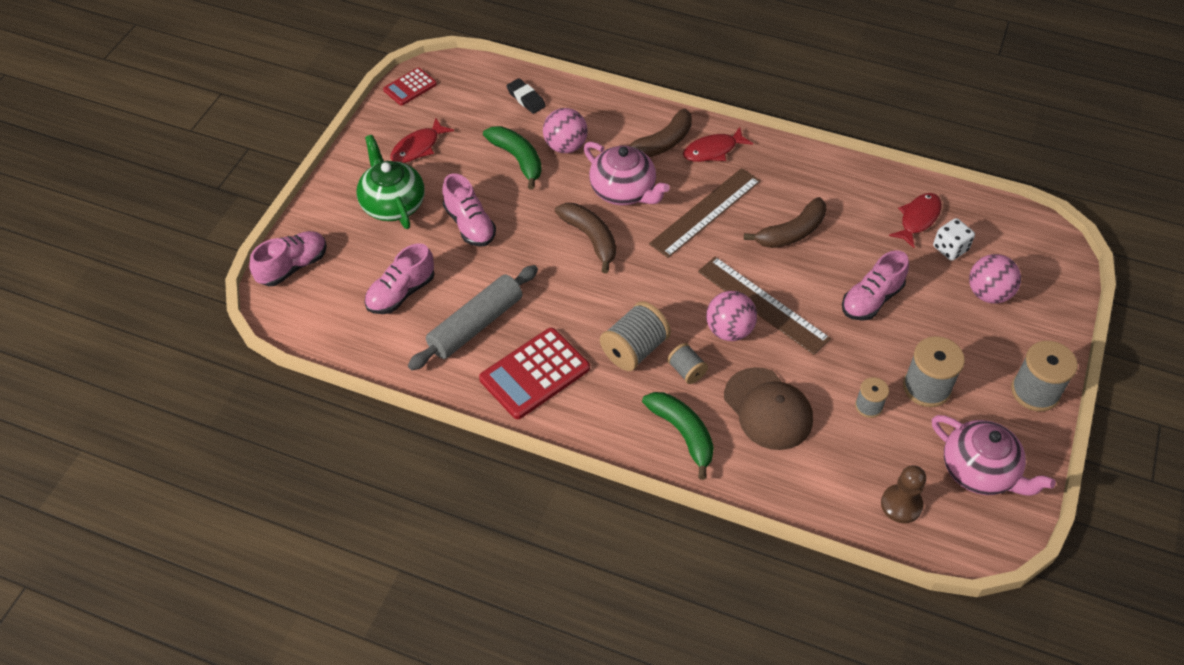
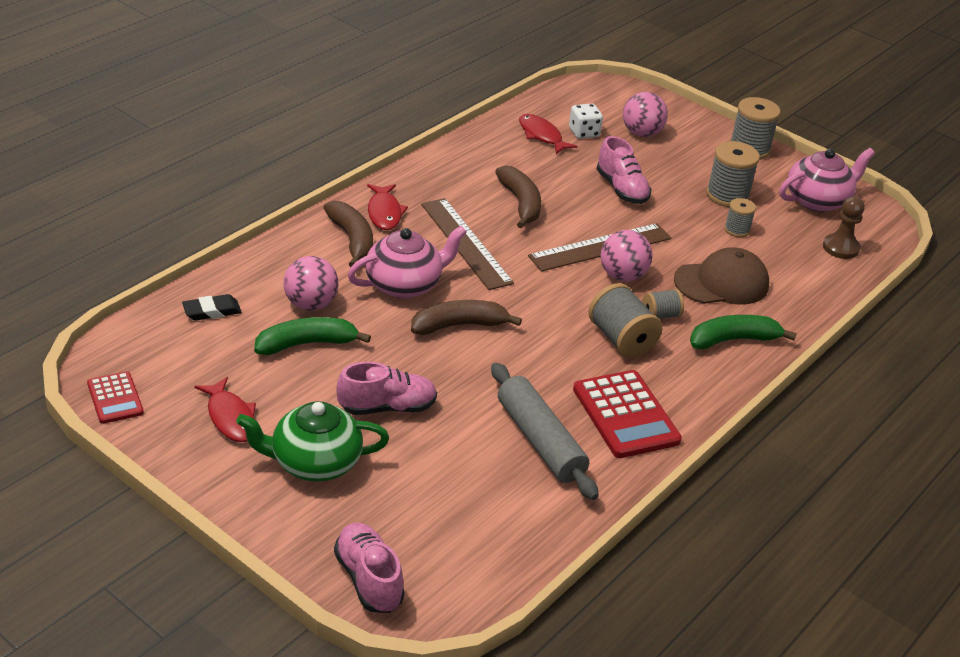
camera: 75 degrees left, 15 degrees down
(401, 293) = (463, 489): pink shoe -> none

